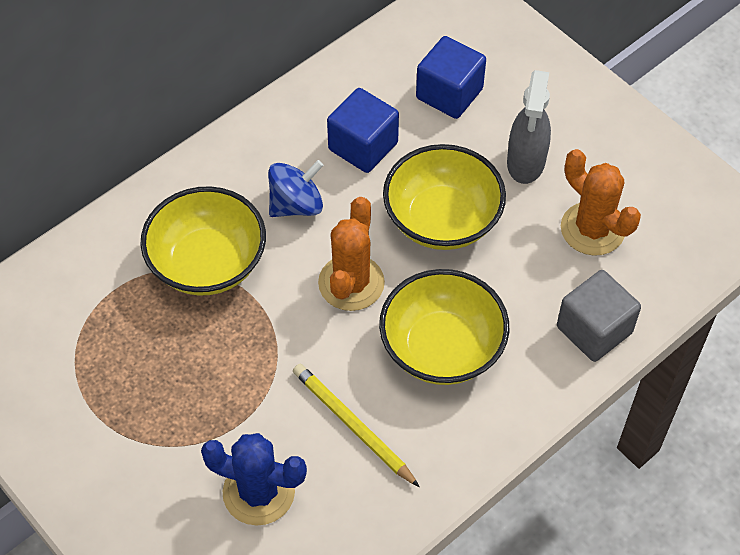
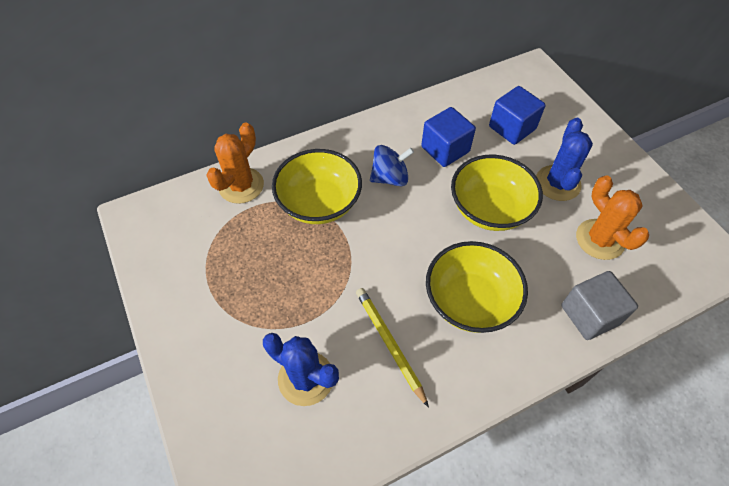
camera: 15 degrees right, 0 degrees up
(351, 283) = (414, 239): orange cactus -> orange cactus (241, 186)
(526, 163) = (557, 183): grey spray bottle -> blue cactus

